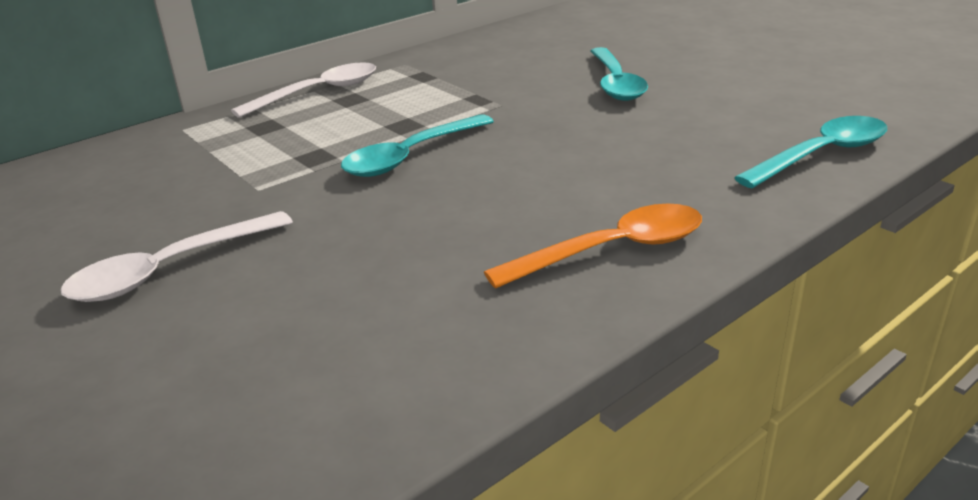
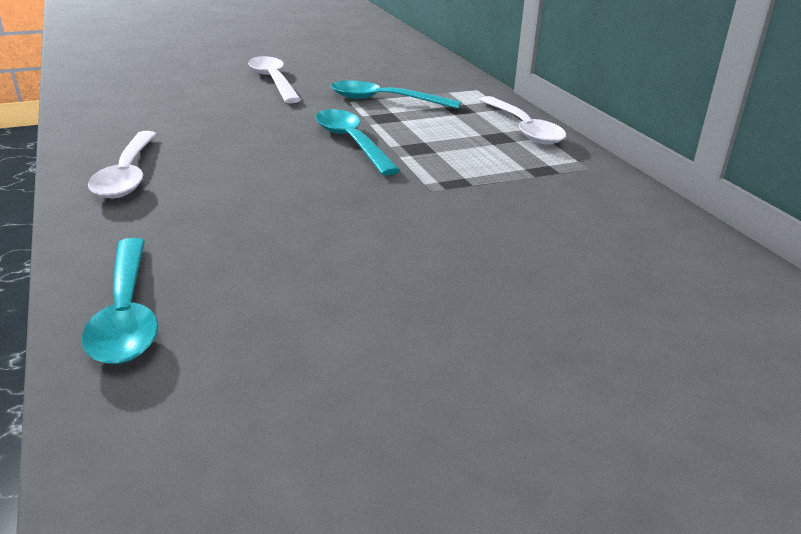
camera: 105 degrees right, 0 degrees up
(612, 250) = (128, 174): orange spoon -> white spoon
(615, 83) = (444, 260): turquoise spoon -> turquoise spoon (385, 100)

